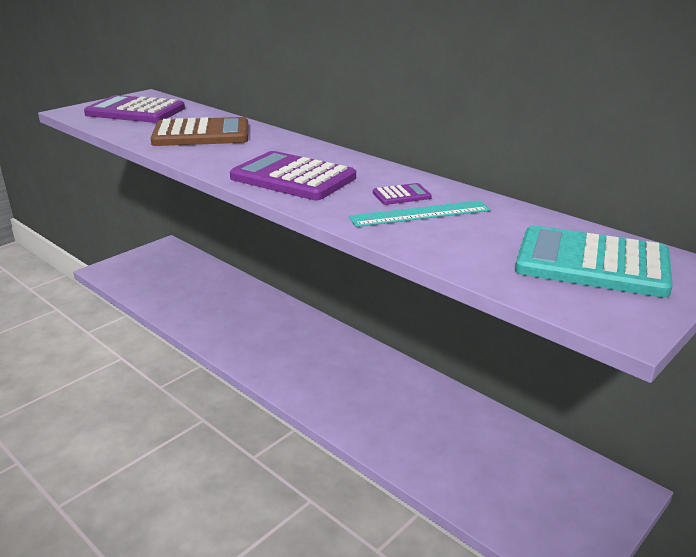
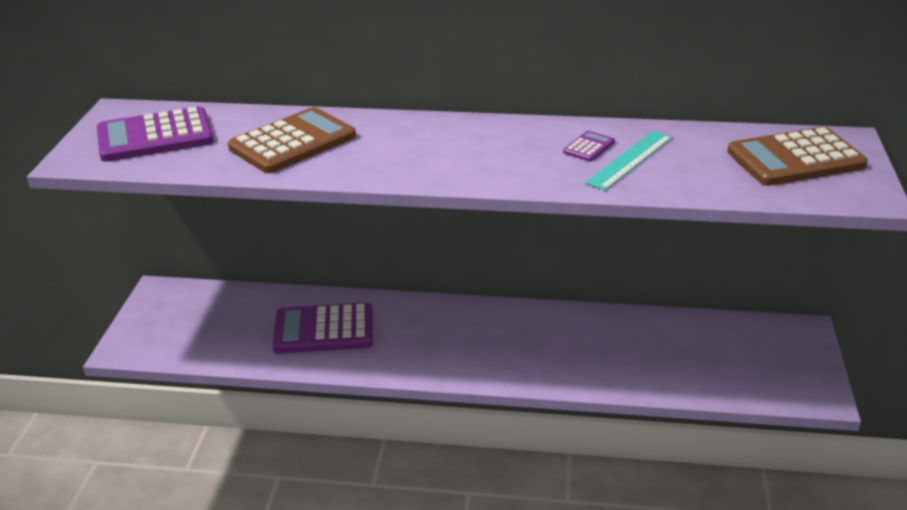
camera: 35 degrees left, 5 degrees up
(293, 178) = (474, 162): purple calculator -> purple calculator (324, 330)
(592, 263) = (795, 159): turquoise calculator -> brown calculator

